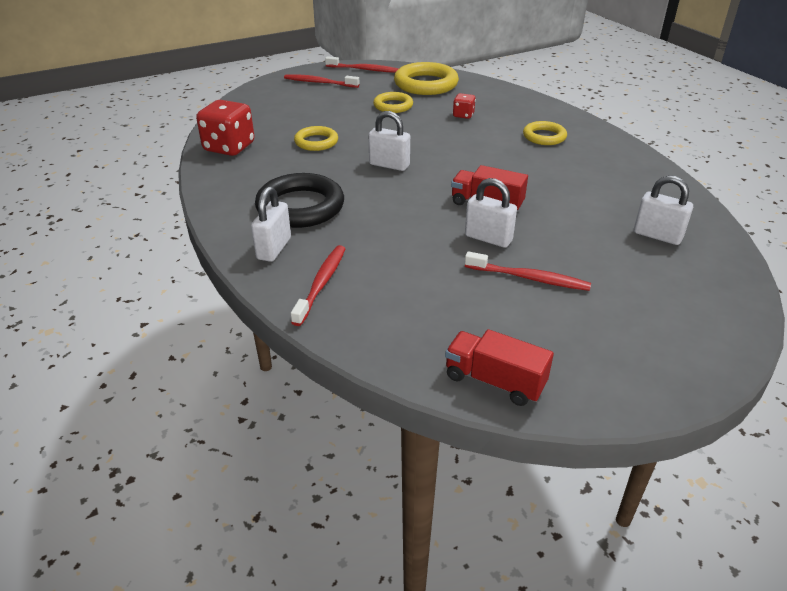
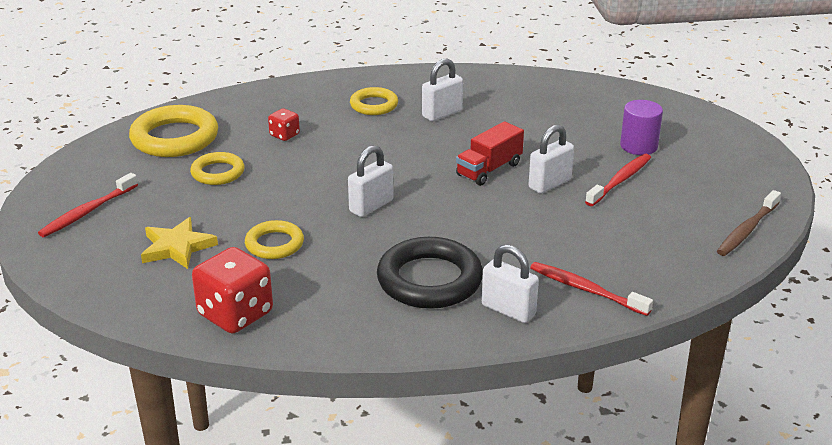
camera: 70 degrees left, 5 degrees down
(295, 114) = (177, 247): none -> yellow star
(364, 69) = (78, 170): red toothbrush -> none
(494, 381) = (747, 230): red truck -> brown toothbrush
(612, 281) = (638, 146): none -> purple cylinder
(657, 235) = (583, 108): white padlock -> white padlock (442, 114)

